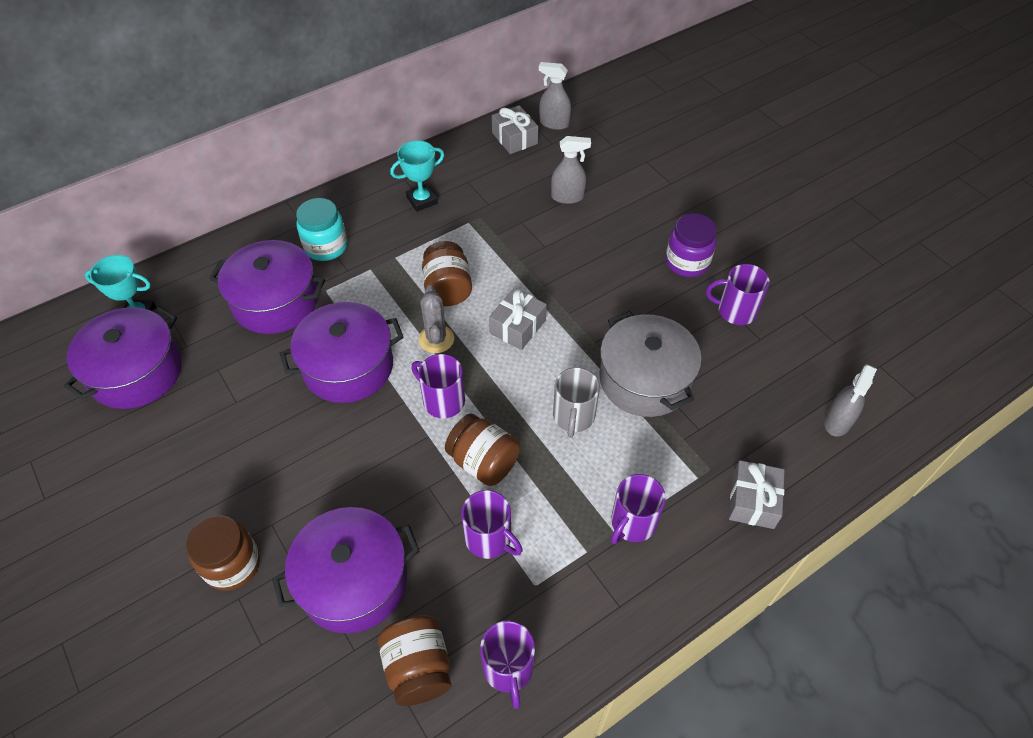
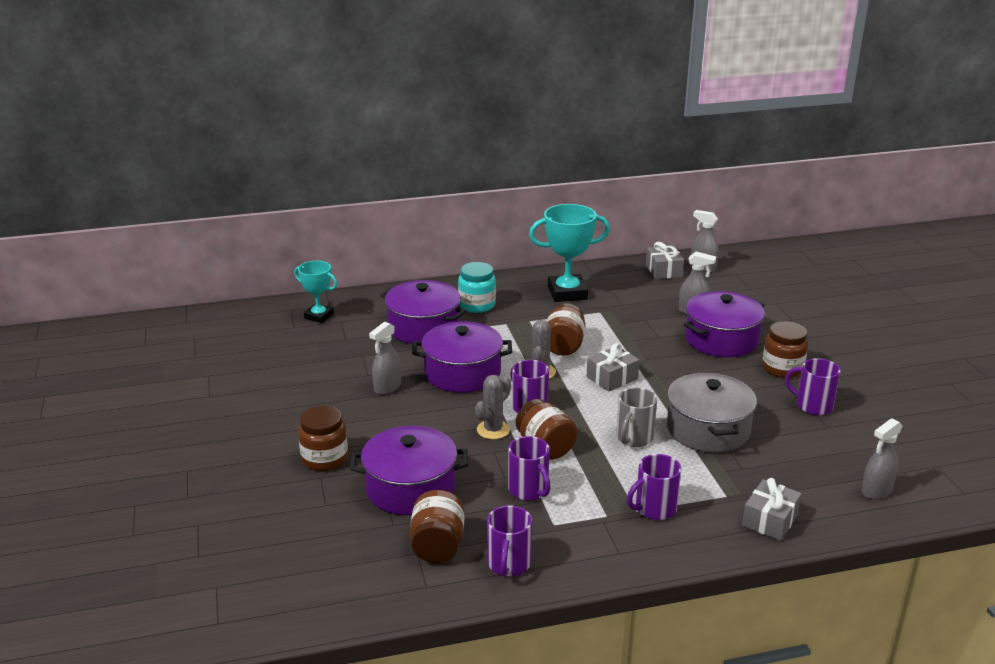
camera: 20 degrees right, 25 degrees down
(136, 372) = (303, 345): purple pot -> purple pot (721, 340)
(267, 417) = (387, 387): none -> grey spray bottle
(415, 451) = (493, 430): none -> grey cactus
(422, 200) = (567, 293): turquoise trophy -> turquoise trophy, size x1.64
(687, 262) = (782, 369): purple jar -> brown jar

